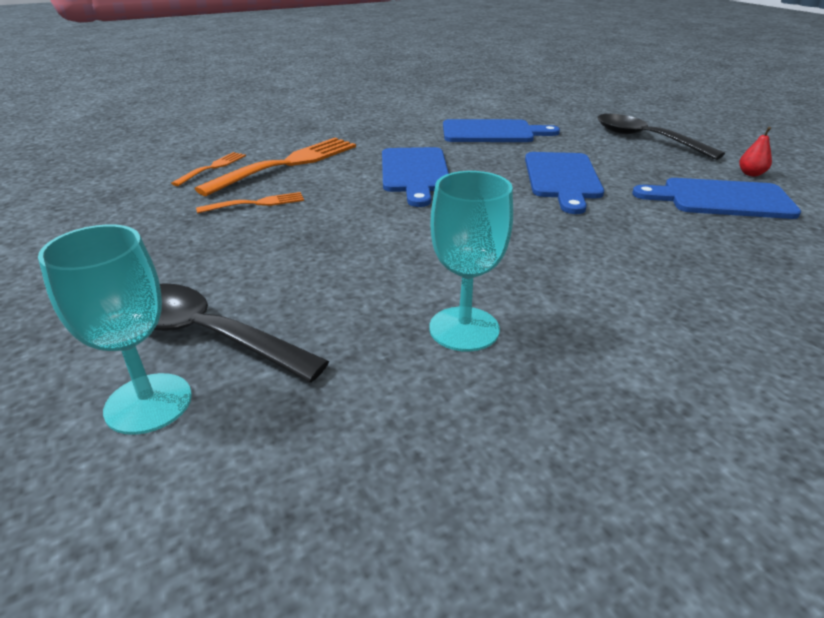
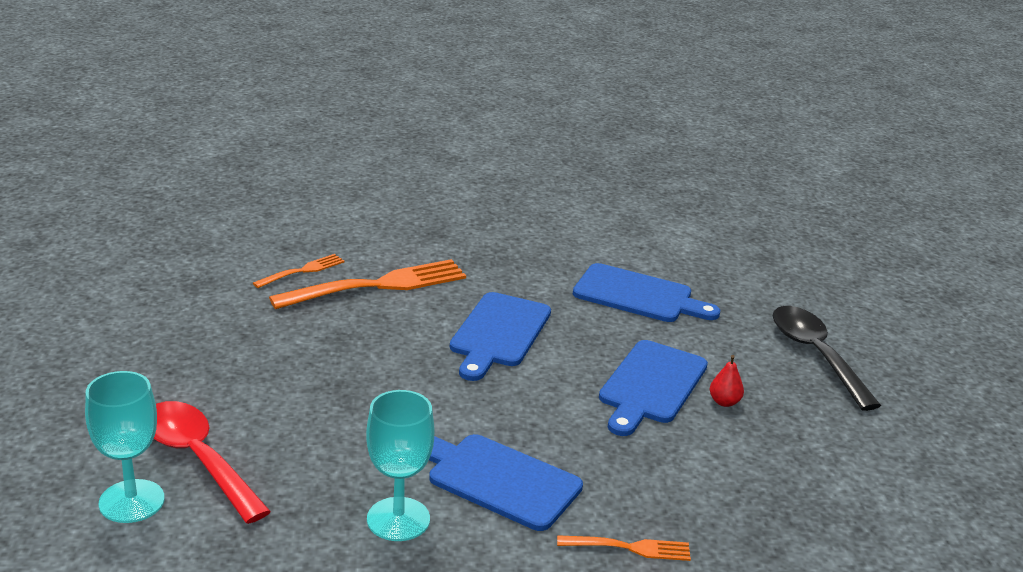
camera: 20 degrees right, 5 degrees down
(207, 335) = (198, 459): black spoon -> red spoon
(255, 204) = (315, 331): orange fork -> orange fork (628, 548)
(721, 199) = (800, 463): blue cutting board -> blue cutting board (498, 479)
(751, 174) = (882, 442): red pear -> red pear (724, 402)

